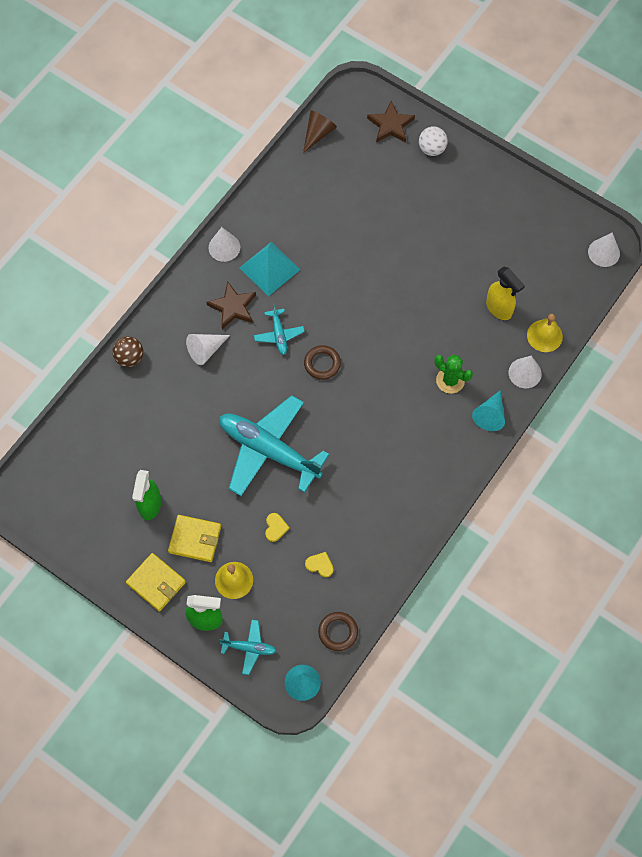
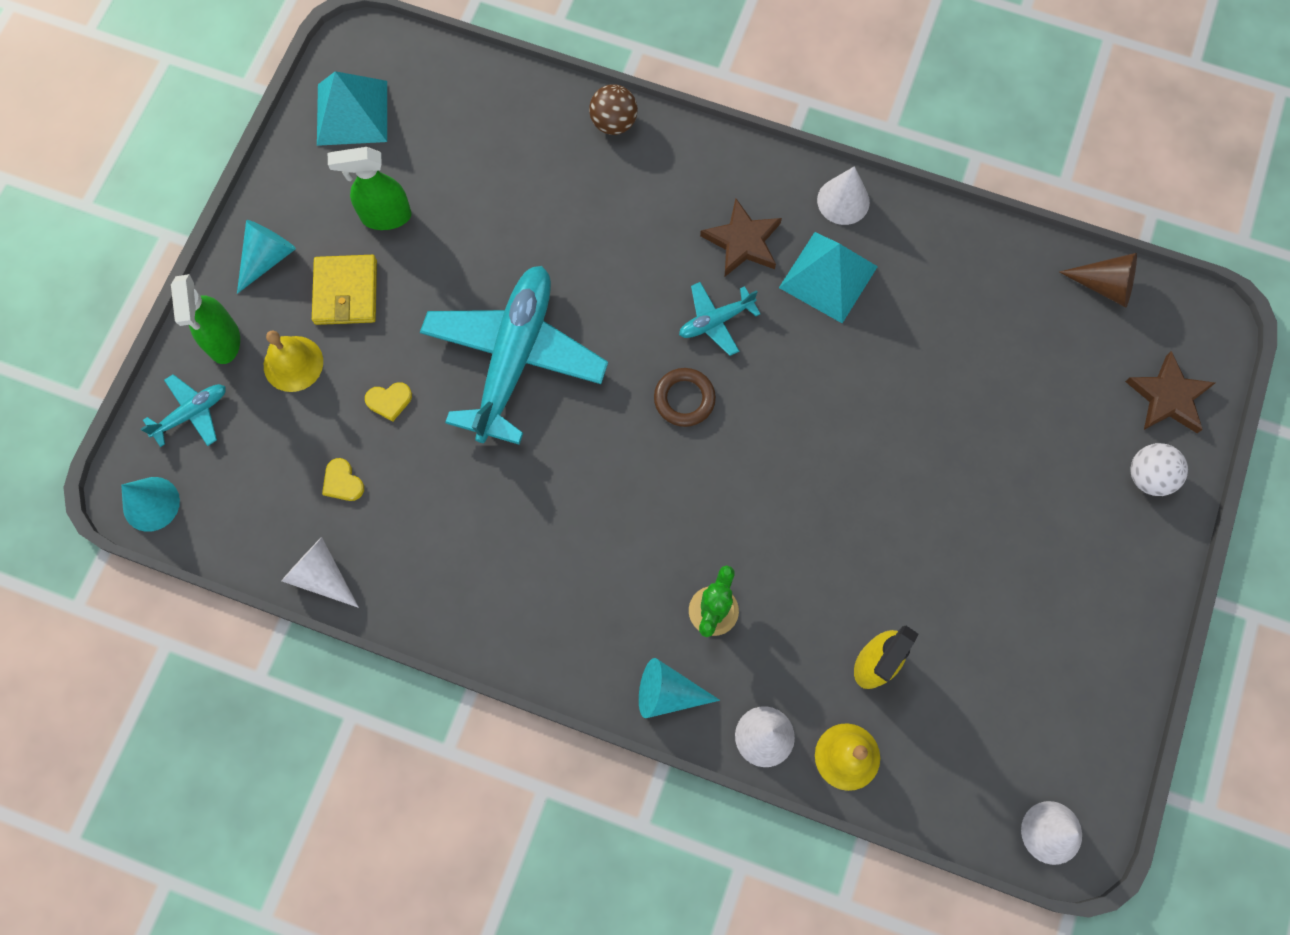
camera: 75 degrees right, 5 degrees up
(68, 511) = (352, 113): none -> turquoise pyramid
(156, 583) = (267, 258): yellow wallet -> turquoise cone
(206, 350) = (657, 223): white cone -> white cone (321, 575)
(249, 648) = (192, 413): turquoise plane -> turquoise plane turned 120 degrees counterclockwise
(320, 565) = (342, 482): yellow heart -> yellow heart turned 135 degrees clockwise
(338, 632) = (239, 536): brown ring -> none

